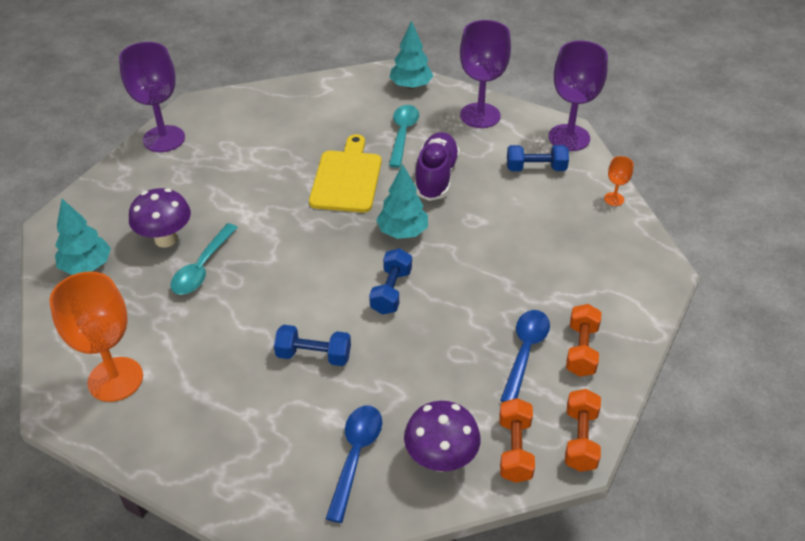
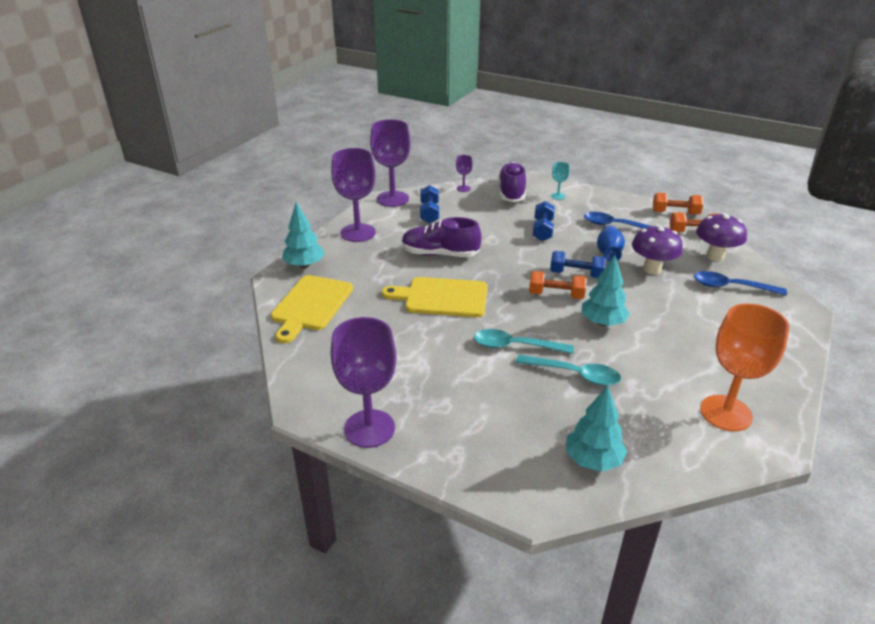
camera: 90 degrees left, 10 degrees down
(166, 239) = (540, 404): purple mushroom -> purple mushroom (652, 269)
(314, 355) = (653, 307): blue dumbbell -> blue dumbbell (542, 230)
(339, 96) = (311, 305): none -> yellow cutting board
(402, 232) = (509, 269): turquoise tree -> turquoise tree (603, 322)
(403, 134) = (380, 269): turquoise spoon -> turquoise spoon (516, 346)
(443, 331) = (608, 253): none -> blue vase
(581, 350) = (606, 208): orange dumbbell -> orange dumbbell (556, 295)
(612, 246) = (511, 192): none -> purple shoe
(612, 296) = (558, 196): none -> turquoise goblet
(614, 199) = (463, 188): orange goblet -> purple goblet

